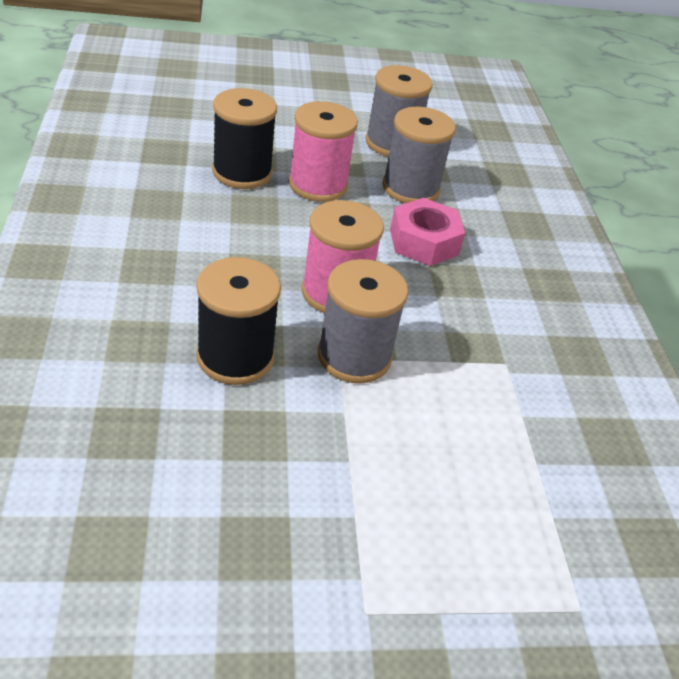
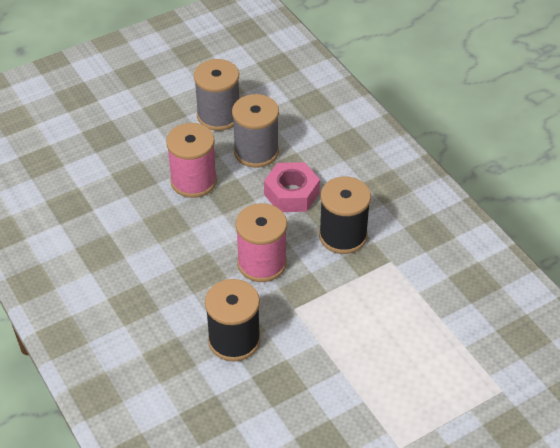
camera: 20 degrees left, 5 degrees up
(242, 172) = (136, 197): black spool -> black spool (343, 236)
(354, 356) = (302, 303): grey spool -> none

